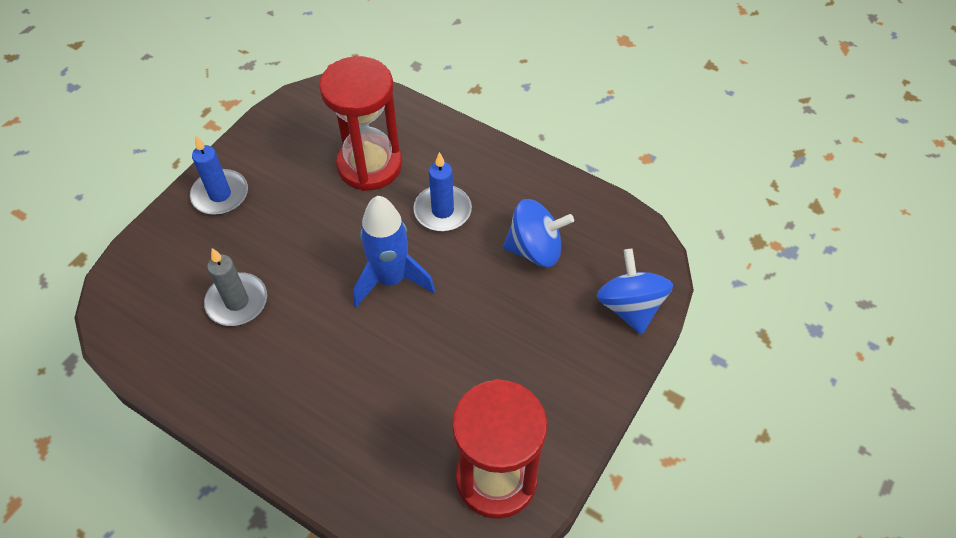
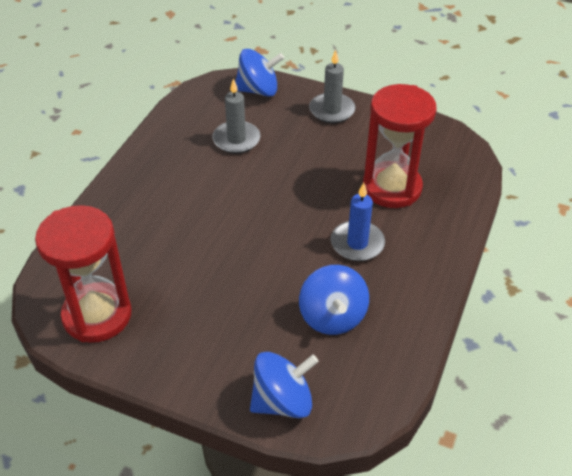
camera: 80 degrees right, 10 degrees down
(148, 265) = (258, 90): none -> blue spinning top
(220, 195) = (332, 110): blue candle -> grey candle
(391, 279) = (275, 221): blue rocket -> none

